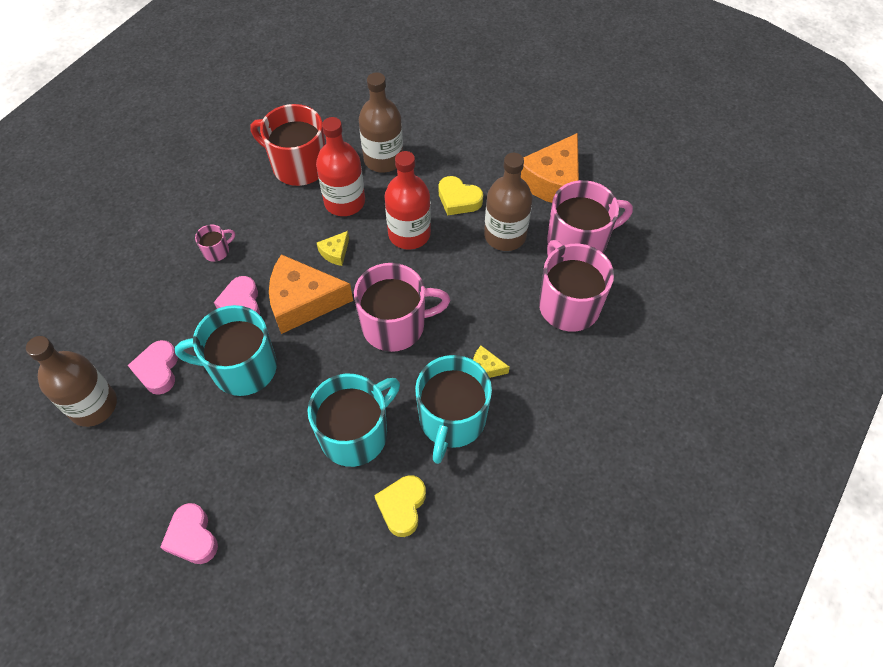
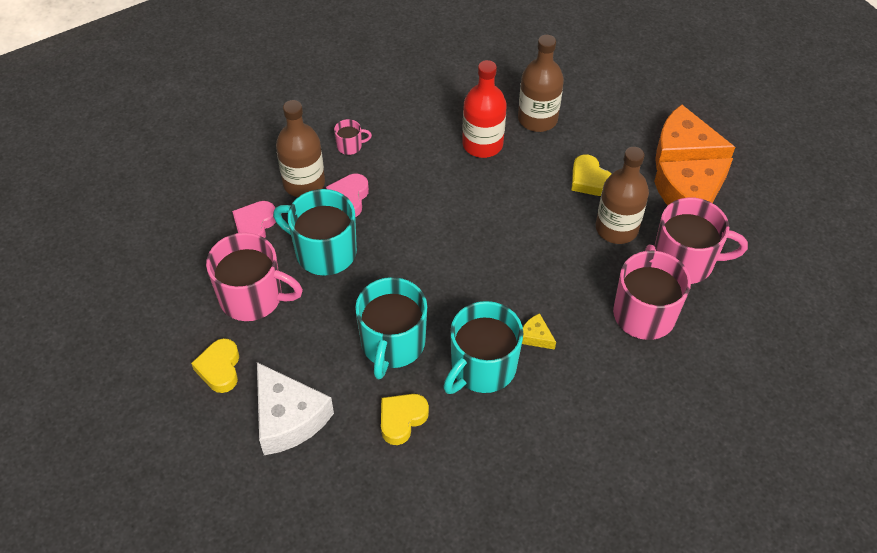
camera: 25 degrees right, 5 degrees down
(93, 405) = (191, 233): brown bottle -> brown bottle (304, 183)
(192, 537) = (219, 368): pink heart -> yellow heart
(289, 557) = (288, 418): none -> white cheese
(298, 165) = (457, 97): red mug -> none
(303, 301) = (402, 216): orange cheese -> orange cheese (683, 152)
(335, 252) = (452, 185): yellow cheese -> none
(355, 434) = (392, 344): turquoise mug -> turquoise mug turned 120 degrees clockwise
(395, 325) = (473, 268): pink mug -> pink mug (253, 297)
(409, 234) = (527, 194): red bottle -> none

